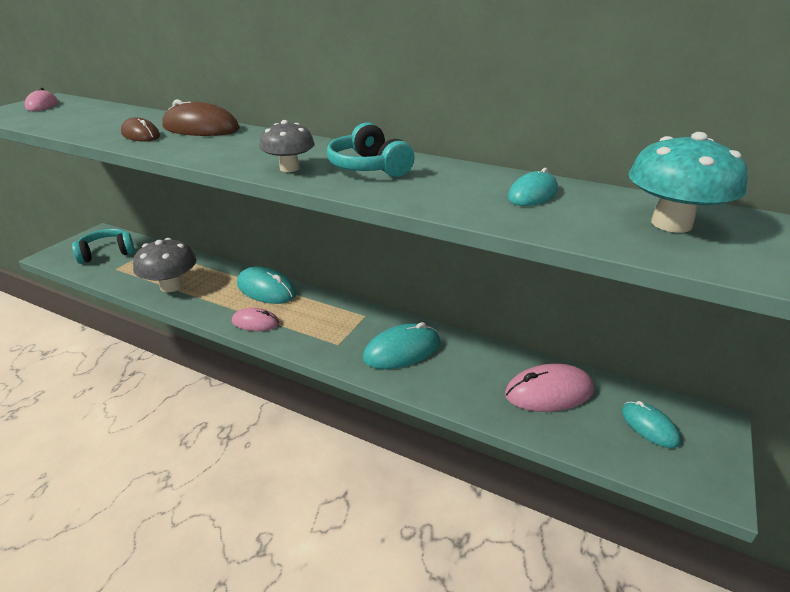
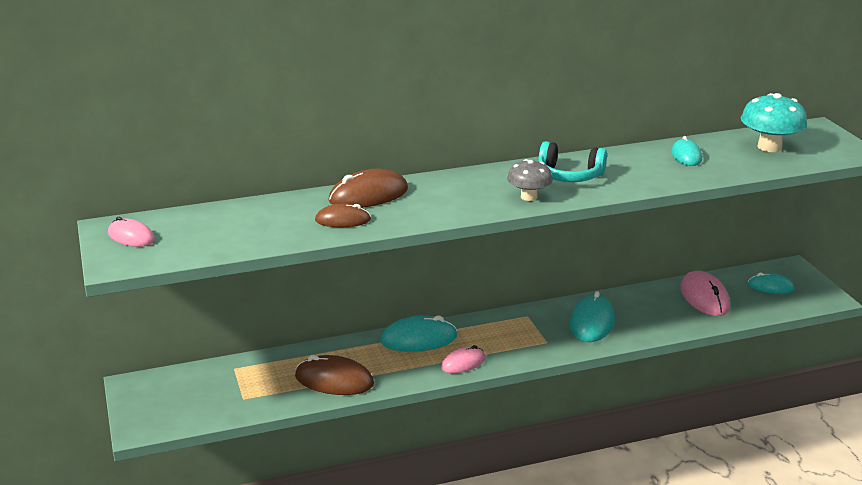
camera: 45 degrees left, 5 degrees down
(107, 253) = (196, 394): turquoise headphones -> none
(171, 286) = (334, 380): grey mushroom -> brown mouse
(549, 392) = (704, 297): pink mouse -> pink mouse turned 45 degrees counterclockwise

